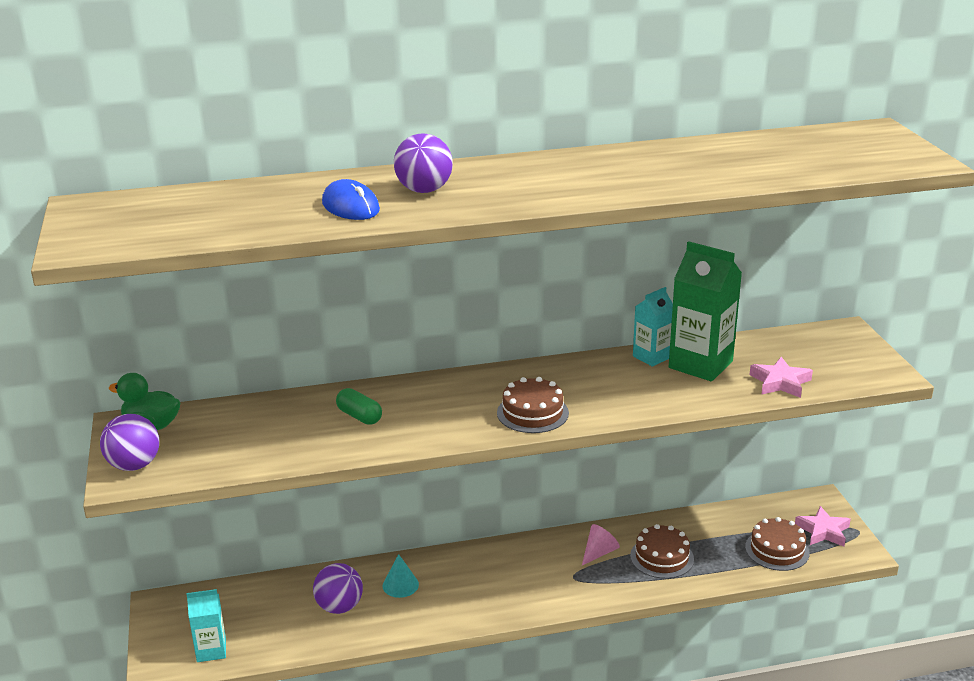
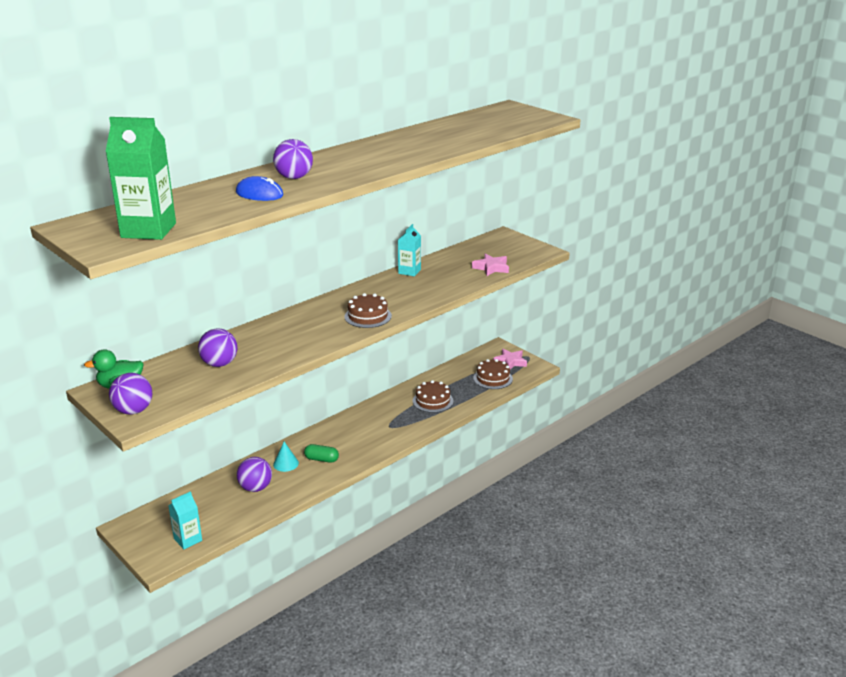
camera: 30 degrees left, 0 degrees up
(286, 429) = (219, 364): none -> purple ball
(359, 416) = (261, 345): green capsule -> green capsule (321, 459)
(599, 552) = (395, 409): pink cone -> none
(700, 364) = (440, 269): green carton -> green carton (148, 230)

